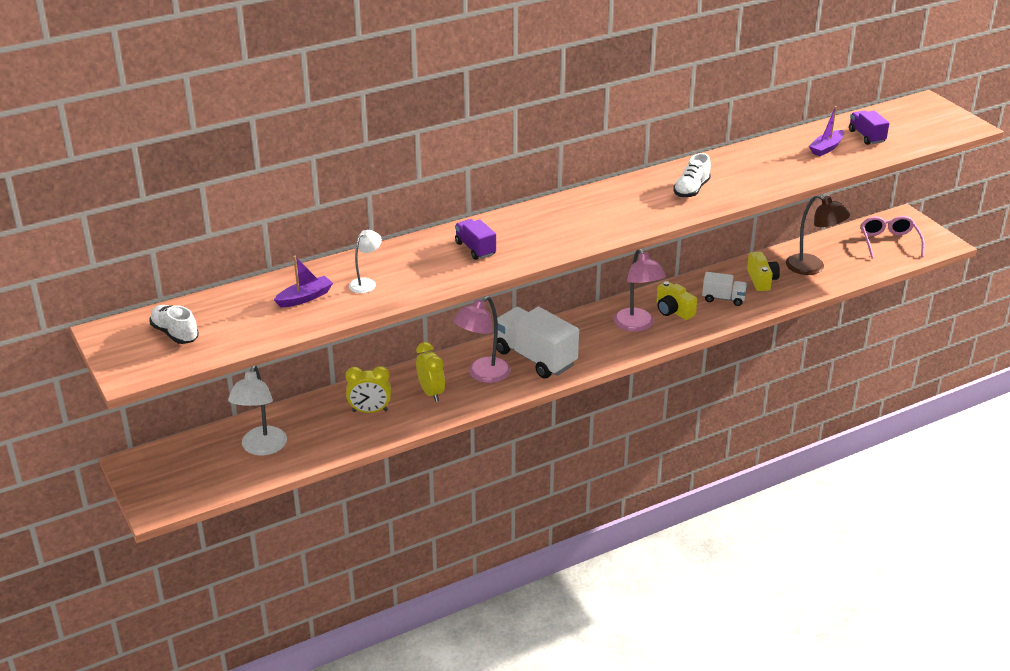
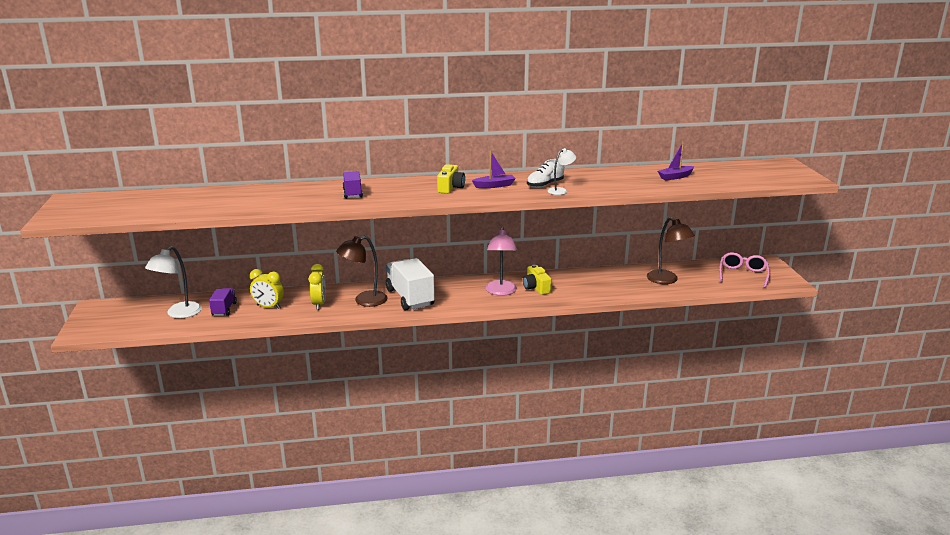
camera: 20 degrees right, 10 degrees down
(175, 333) = (107, 205): white shoe -> none
(305, 298) = (209, 201): purple boat -> purple boat (494, 185)
(366, 283) = (258, 199): white lamp -> white lamp (560, 190)
(483, 375) = (364, 300): pink lamp -> brown lamp
(723, 299) = (580, 287): white truck -> none
(761, 280) = (620, 281): yellow camera -> yellow camera (450, 188)
(866, 136) = (715, 175): purple truck -> purple truck (224, 309)

